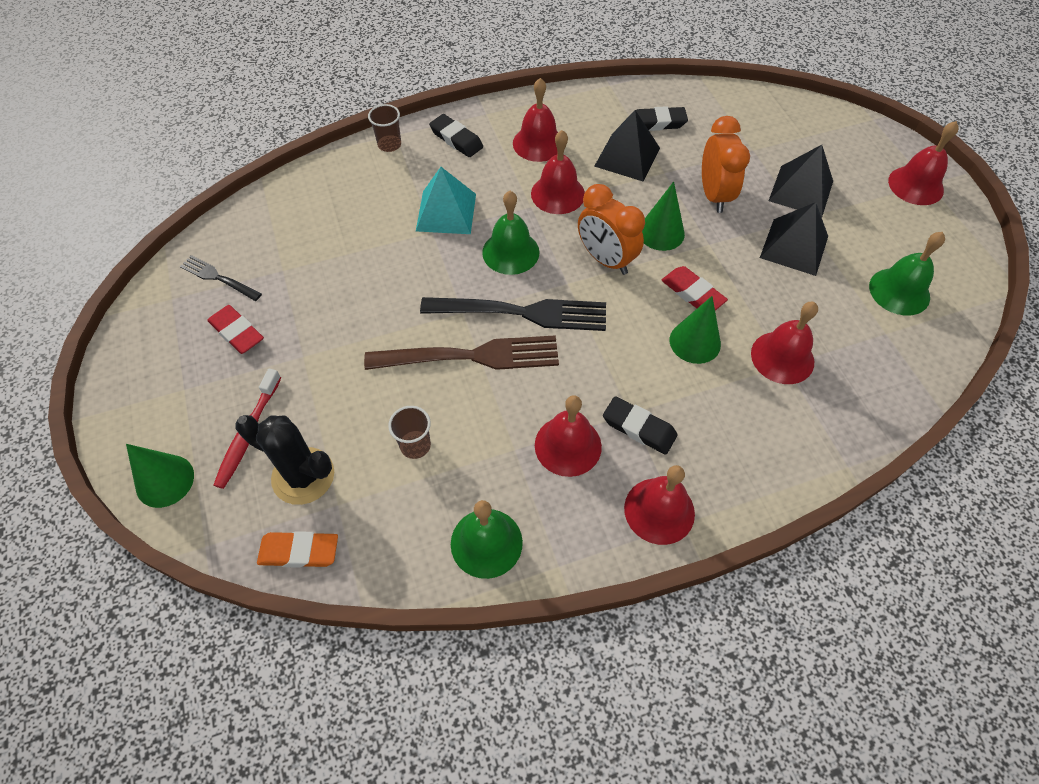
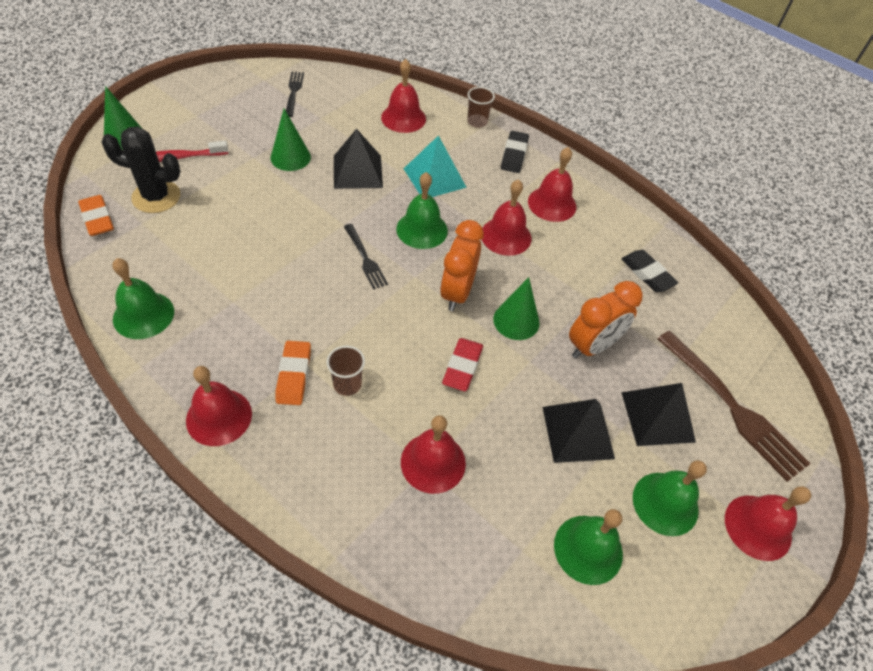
camera: 55 degrees right, 5 degrees down
(237, 332) = (254, 119): red eraser -> none
(303, 476) = (156, 197): black cactus -> black cactus turned 75 degrees counterclockwise
(415, 445) = (208, 243): brown cup -> brown cup (347, 384)
(470, 356) = (304, 244): brown fork -> brown fork (732, 407)
(521, 313) = (365, 258): black fork -> black fork, size x0.53
(568, 445) = (252, 333): red bell -> red bell (403, 118)
(627, 157) = (586, 267): black pyramid -> black pyramid (357, 171)
(639, 428) = (294, 375): black eraser -> orange eraser
(695, 342) = (408, 386): green cone -> green cone (290, 157)
(878, 226) = (665, 503): none -> green bell

